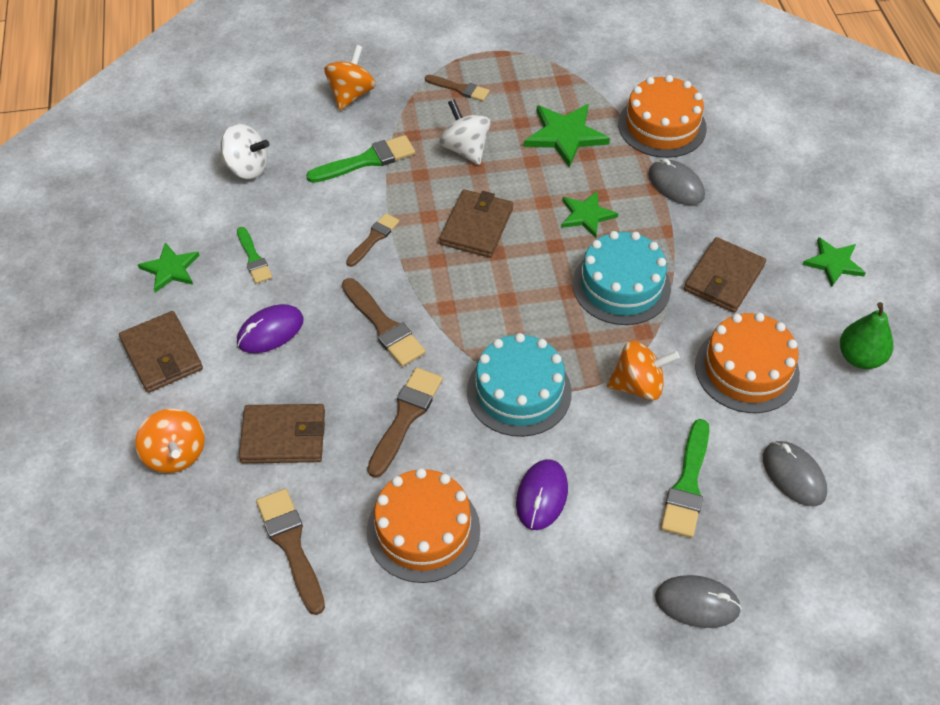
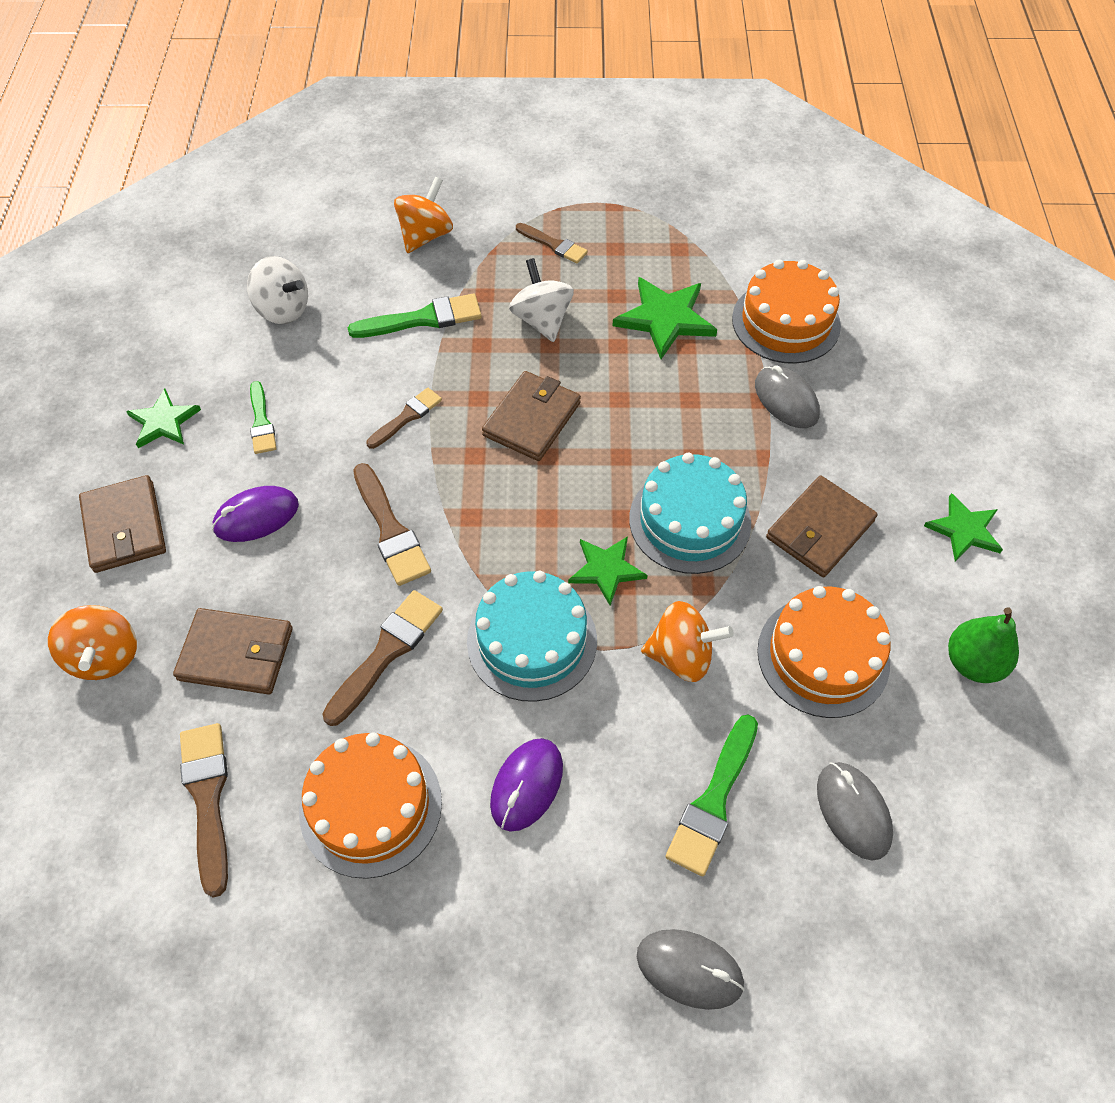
camera: 10 degrees right, 5 degrees up
(586, 215) = (668, 423): green star -> green star (606, 569)

